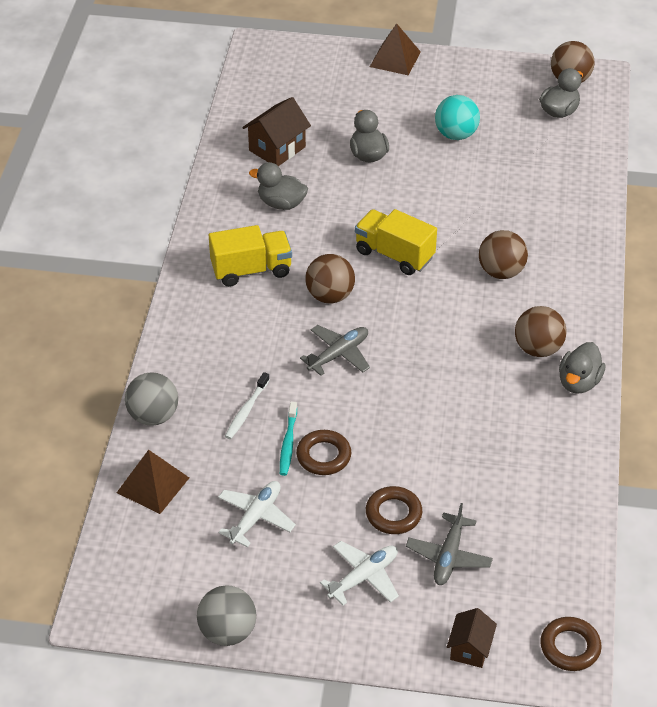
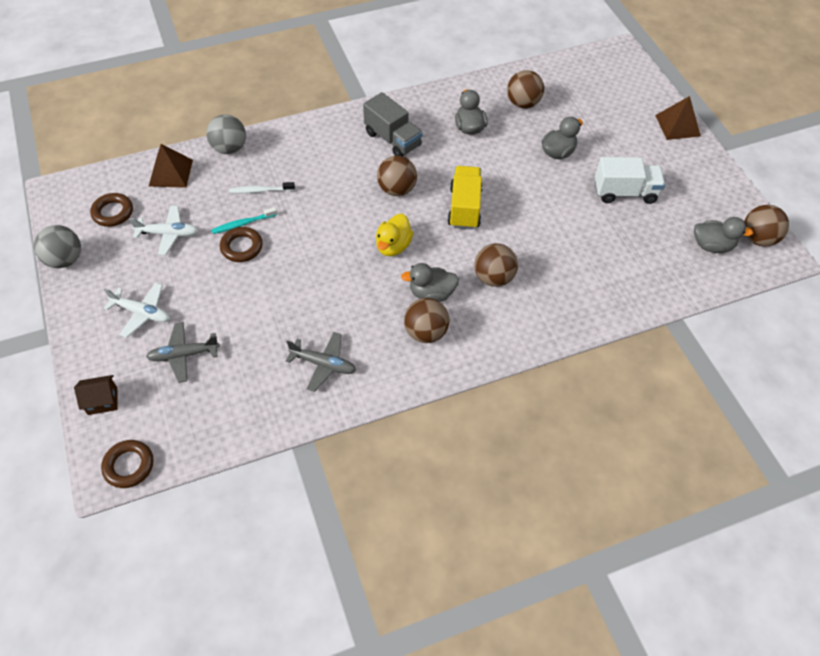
camera: 60 degrees right, 10 degrees up
(251, 270) = (392, 139): yellow truck -> grey truck
(277, 149) = (523, 103): brown house -> brown ball
(338, 354) = (342, 217): grey plane -> grey plane (323, 364)
(393, 514) = (208, 307): brown ring -> brown ring (113, 212)
(409, 329) = (393, 246): none -> yellow duck
(456, 134) = (625, 192): turquoise ball -> white truck
(579, 382) = (406, 373): grey duck -> grey duck (431, 293)

